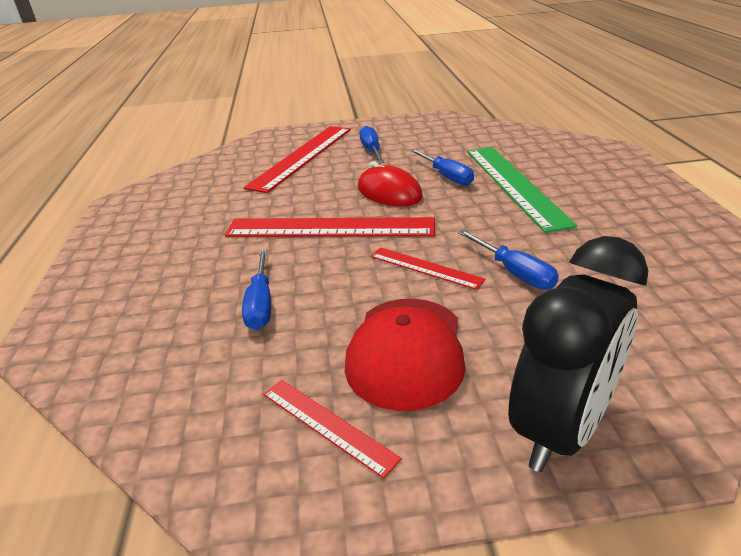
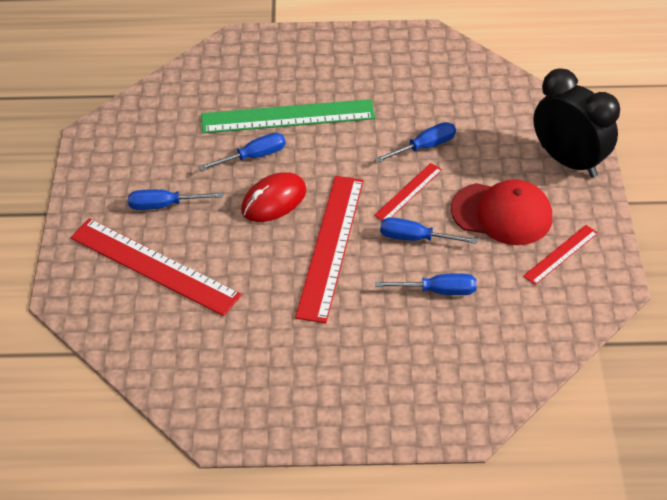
camera: 85 degrees left, 15 degrees up
(348, 279) = (415, 238): none -> blue screwdriver

